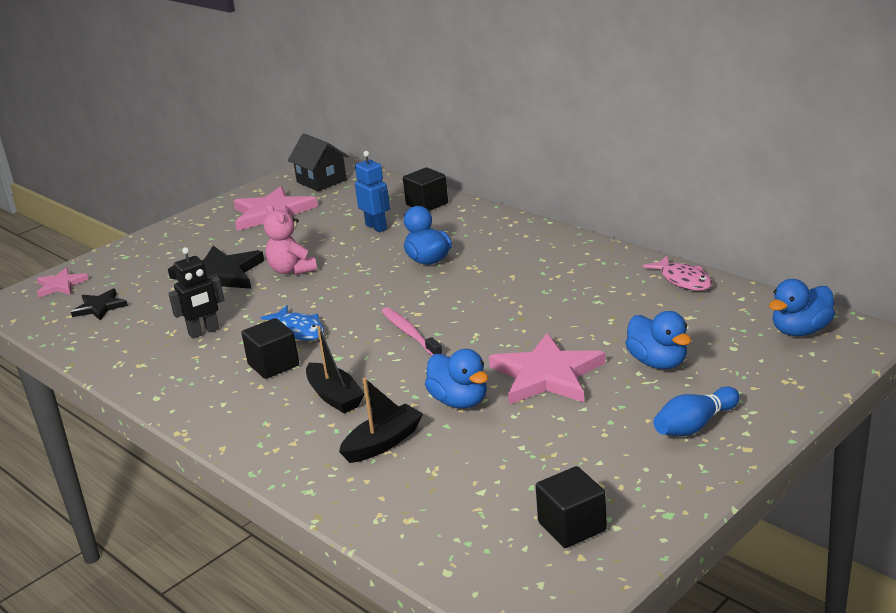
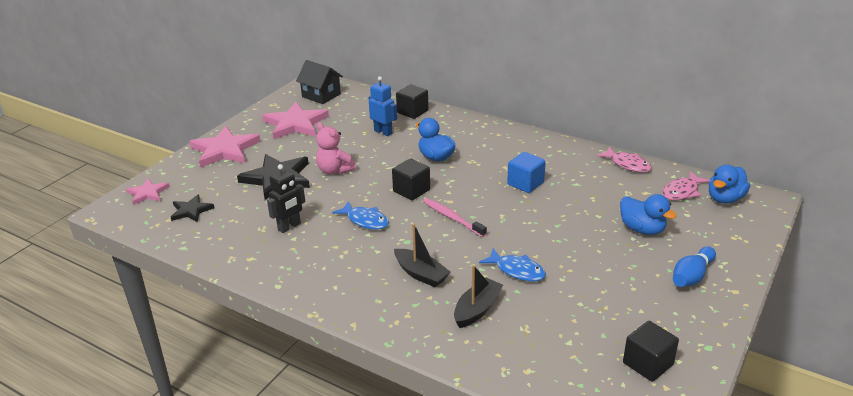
camera: 15 degrees left, 5 degrees up
(273, 365) = (359, 251): black cube -> black cube (411, 190)
(459, 401) = (517, 270): blue duck -> blue fish
(528, 297) = (525, 183): none -> blue cube
(547, 375) = (570, 245): pink star -> pink star (225, 150)
(742, 318) = (682, 191): none -> pink fish

